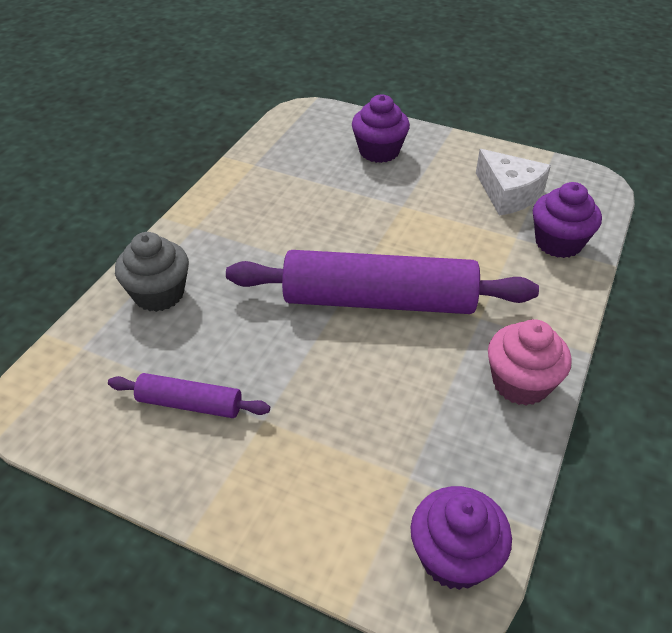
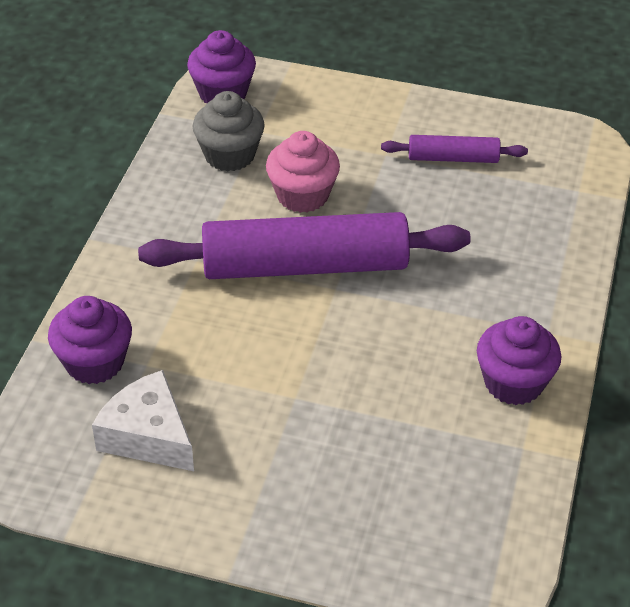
camera: 170 degrees right, 0 degrees up
(159, 294) = (539, 247): grey cupcake -> grey cupcake (229, 155)
(379, 151) = (344, 499): purple cupcake -> purple cupcake (513, 383)
(520, 383) = (162, 204): pink cupcake -> pink cupcake (302, 195)

